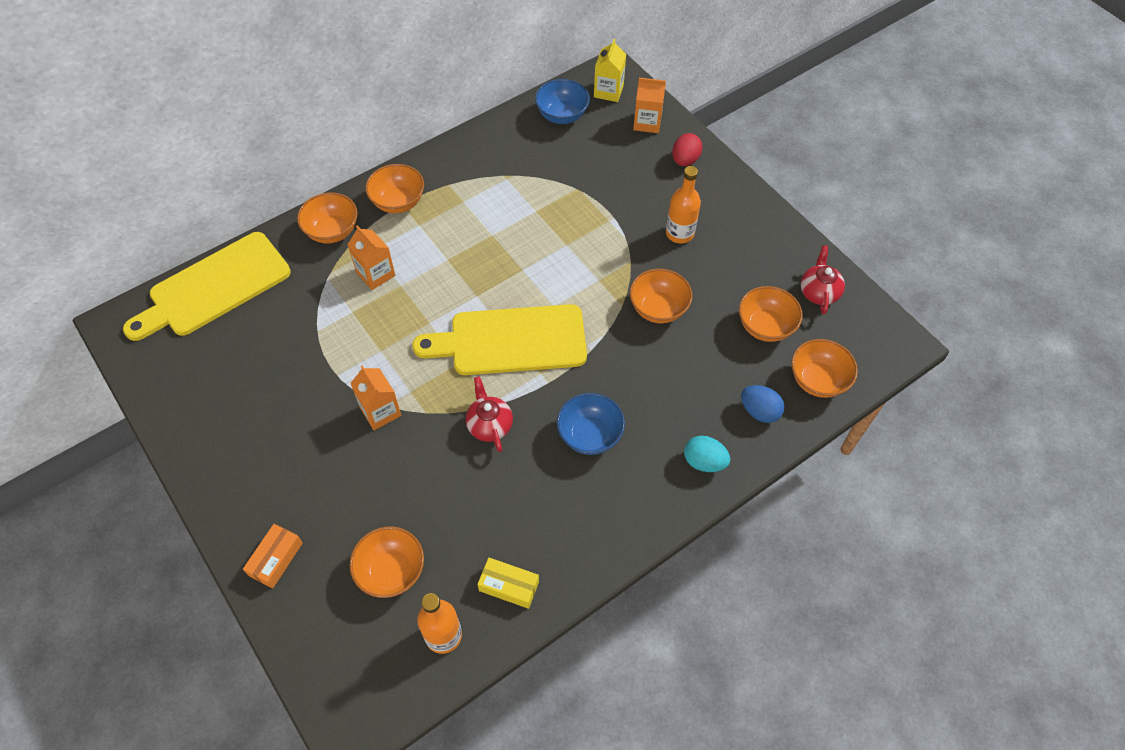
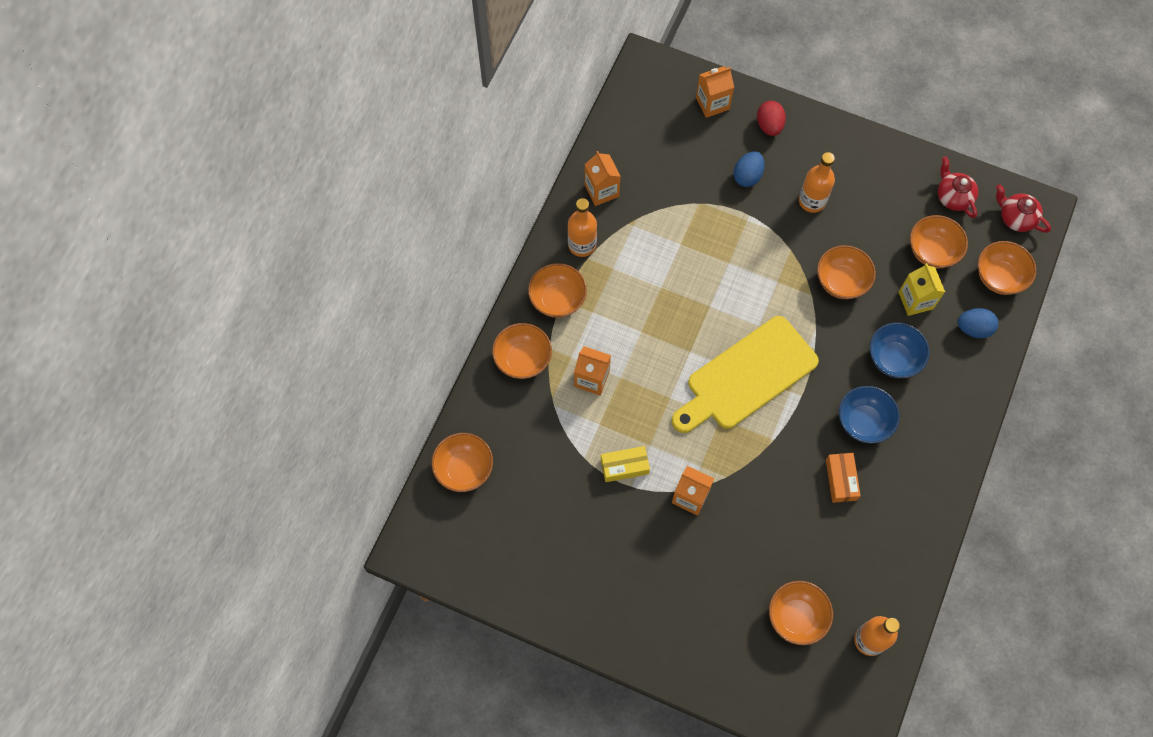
camera: 30 degrees left, 10 degrees up
(214, 287) = (464, 469): yellow cutting board -> orange bowl
(276, 559) = (704, 660): orange box -> orange box (841, 480)
(452, 172) = (582, 245): none -> orange bottle
(489, 425) = (782, 458): red teapot -> red teapot (1016, 218)
(501, 142) = (601, 190): none -> orange carton
(509, 586) = (888, 575): yellow box -> yellow box (624, 466)
(562, 115) = (634, 134): blue bowl -> blue bowl (893, 358)
(608, 91) = (657, 87): yellow carton -> yellow carton (915, 300)
(635, 188) = (747, 176): none -> blue egg
(704, 462) = (960, 394): turquoise egg -> none

